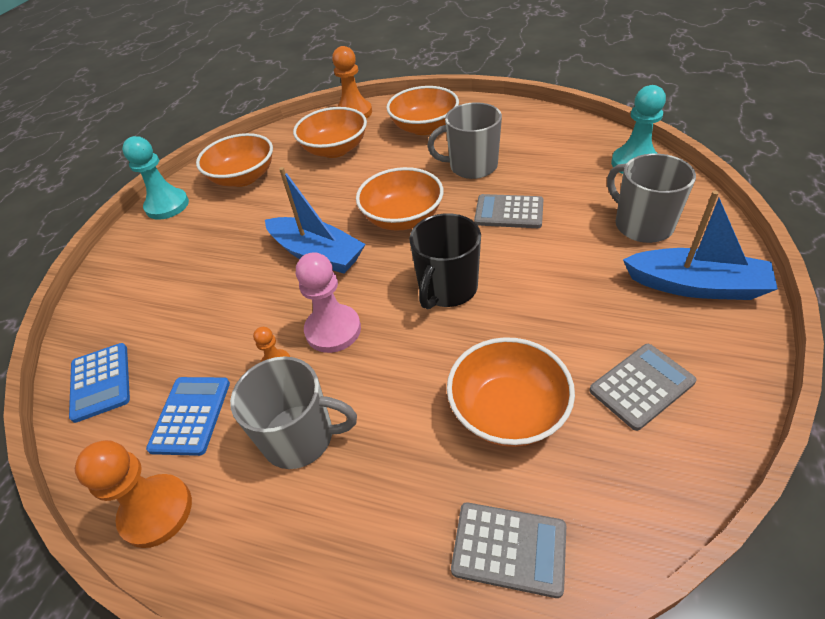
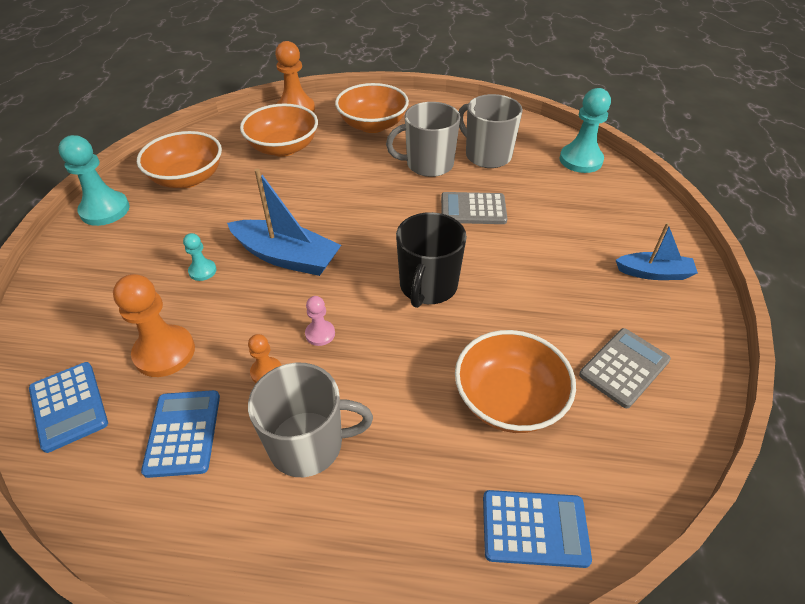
camera: 15 degrees left, 0 degrees up
(156, 511) = (166, 536): orange pawn -> orange pawn (164, 352)
(239, 264) = (202, 271): none -> turquoise pawn
(333, 330) = (320, 334): pink pawn -> pink pawn, size x0.52
(402, 218) = (369, 217): orange bowl -> none
(509, 549) = (534, 528): grey calculator -> blue calculator
(642, 225) = (598, 218): grey mug -> grey mug (487, 155)
(695, 286) = (654, 273): blue boat -> blue boat, size x0.62

